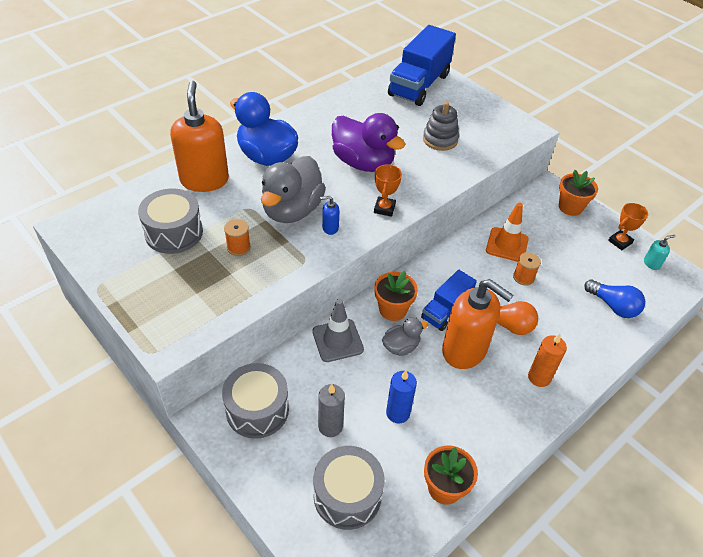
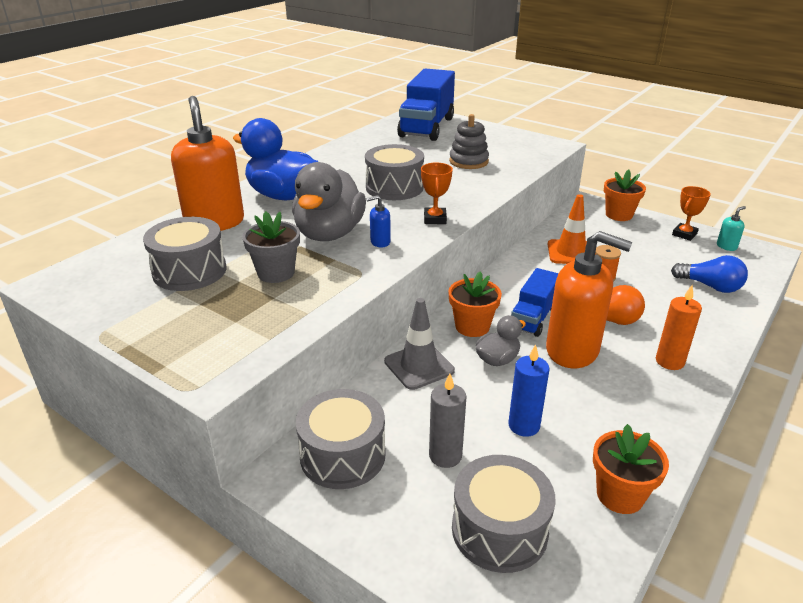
camera: 10 degrees left, 15 degrees down
(238, 247) = (276, 273): orange spool -> grey flower pot
(363, 163) = (394, 187): purple duck -> grey drum

